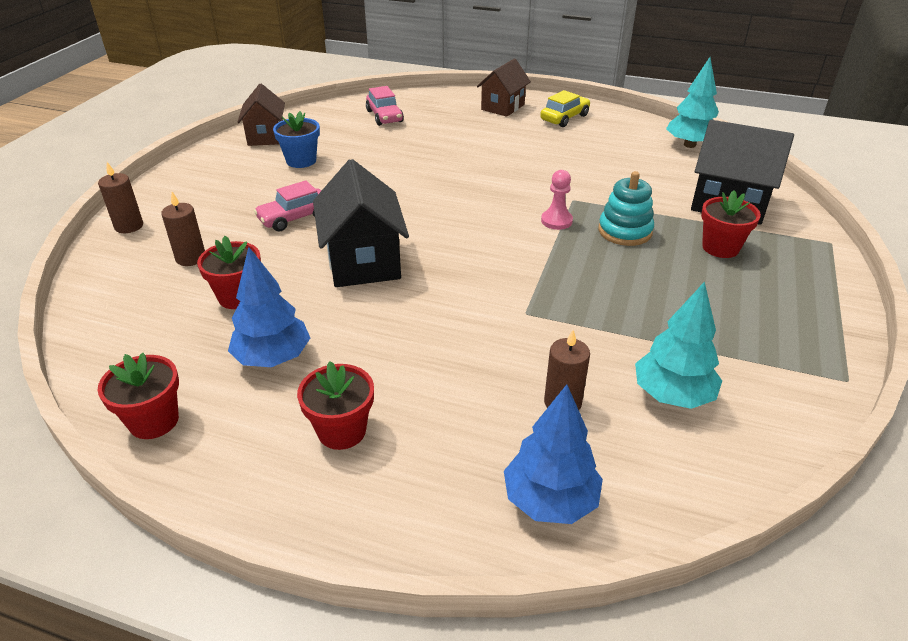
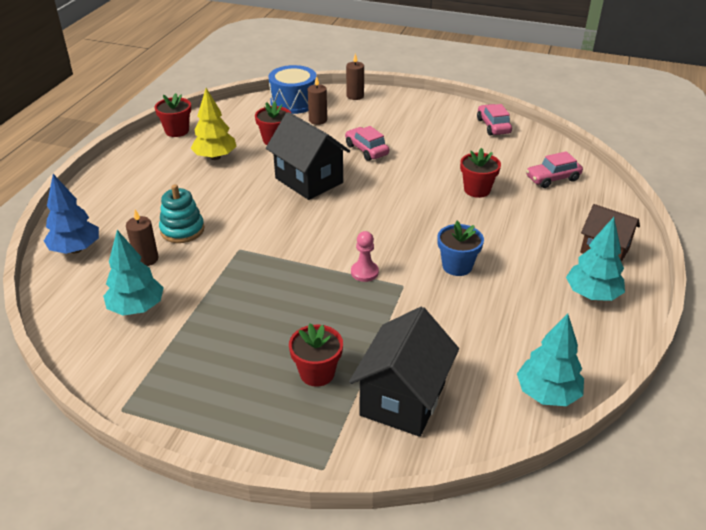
camera: 90 degrees right, 0 degrees up
(115, 283) = (294, 102): none -> blue drum
(266, 136) = (493, 126): brown house -> pink car
(273, 358) = (215, 157): blue tree -> yellow tree
(301, 161) = (454, 145): blue flower pot -> blue flower pot (457, 266)
(342, 431) = (151, 182): red flower pot -> red flower pot (477, 190)
(363, 261) = (309, 180): black house -> black house turned 60 degrees clockwise
(564, 118) = (592, 295): yellow car -> turquoise tree
(625, 231) = (347, 312): turquoise stacking toy -> turquoise stacking toy (182, 230)

